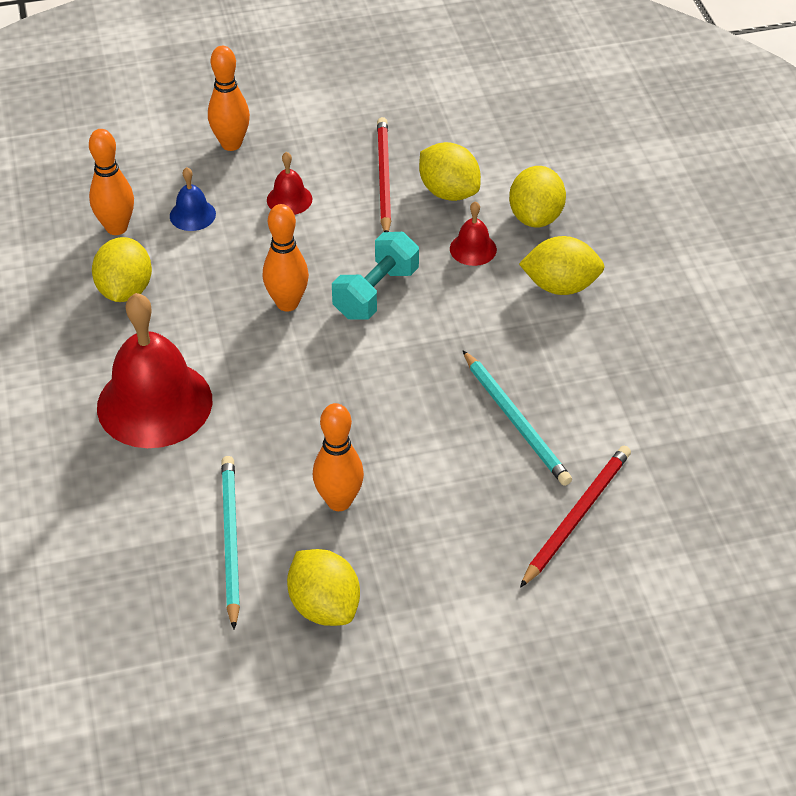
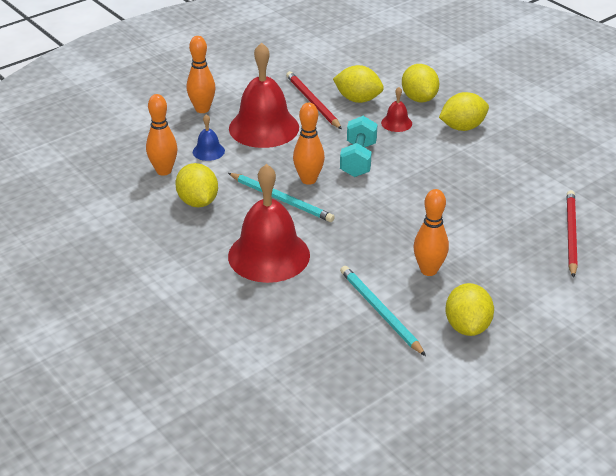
camera: 25 degrees left, 10 degrees down
(289, 199) = (264, 127): red bell -> red bell, size x2.25
(324, 606) = (467, 326): yellow lemon -> yellow lemon turned 60 degrees clockwise
(516, 421) = (495, 199): turquoise pencil -> turquoise pencil (281, 199)

